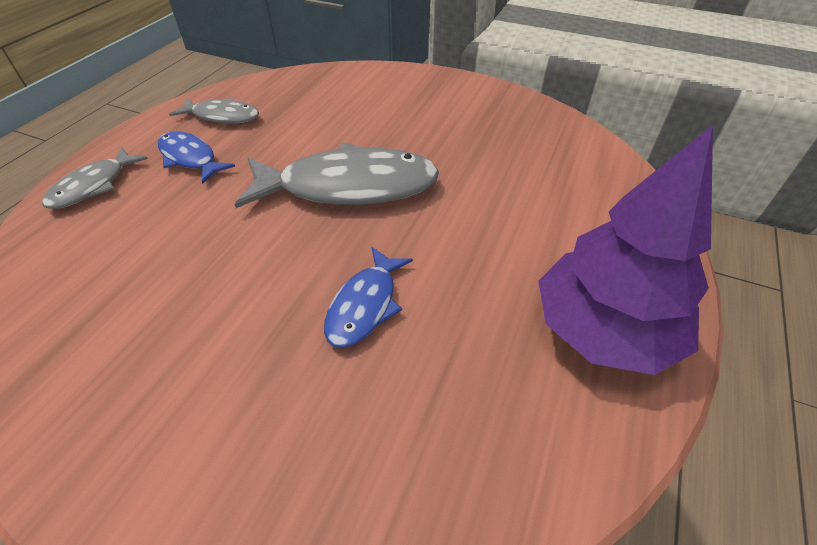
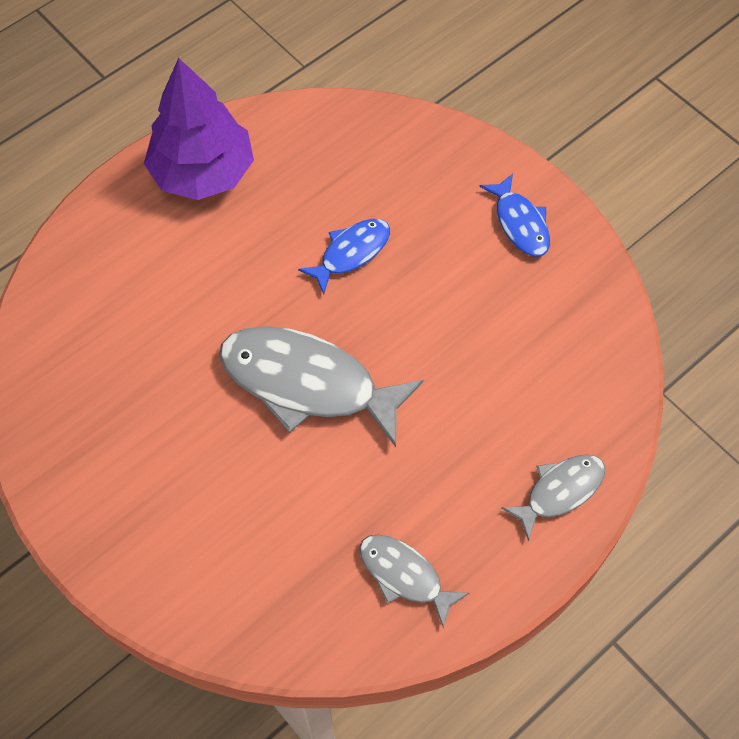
camera: 155 degrees left, 15 degrees up
(190, 158) = (455, 500): blue fish -> blue fish (520, 223)

